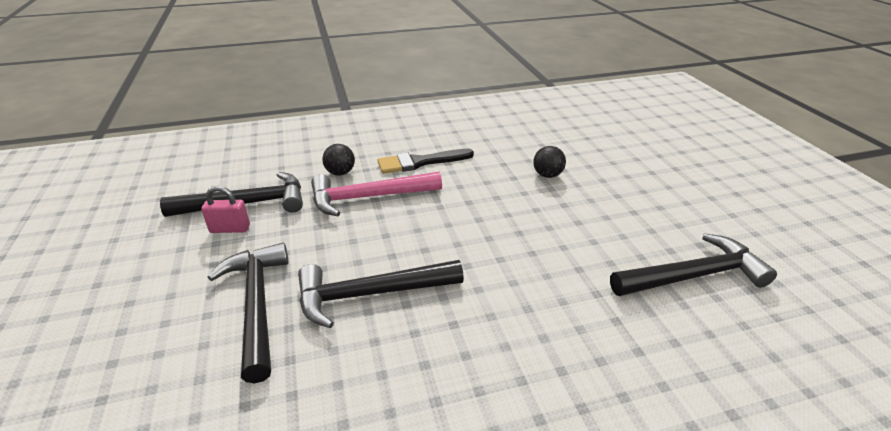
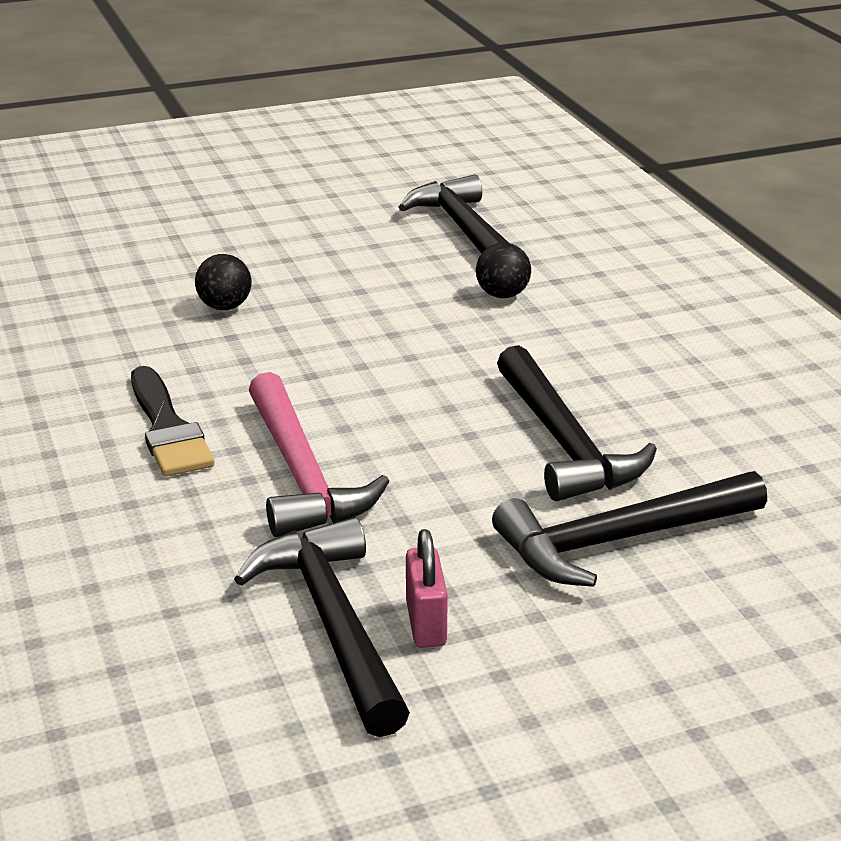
camera: 95 degrees left, 5 degrees down
(340, 173) = (204, 520): black ball -> black ball (502, 295)

